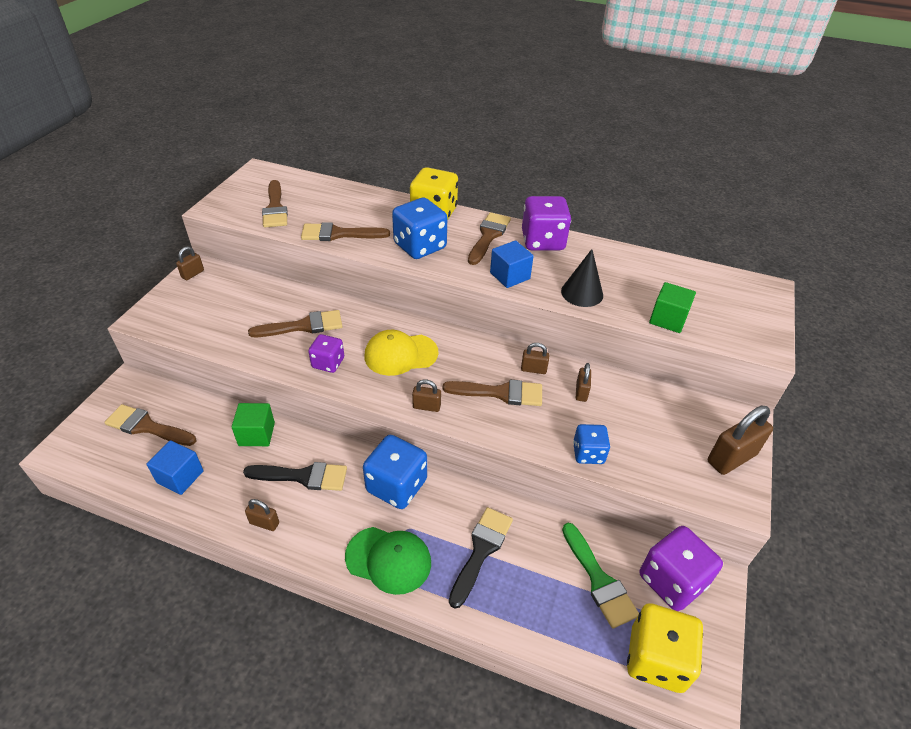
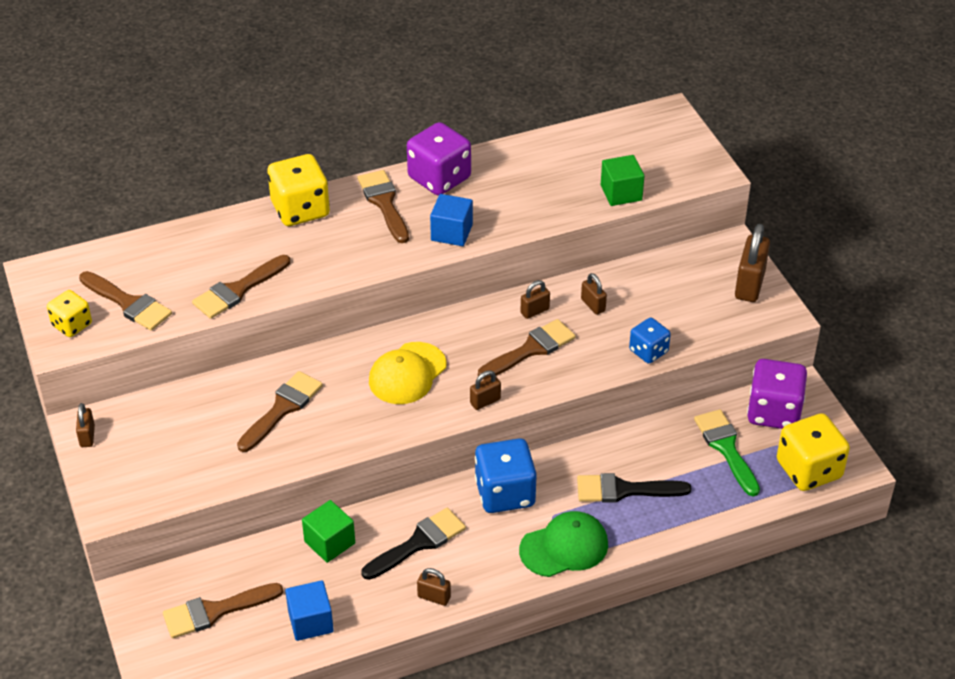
camera: 40 degrees left, 0 degrees up
(233, 202) = (72, 325): none -> yellow dice
(264, 523) = (434, 597): brown padlock -> brown padlock turned 45 degrees clockwise
(328, 363) = (353, 424): purple dice -> none
(420, 246) = (334, 253): blue dice -> none
(481, 550) = (624, 490): black brush -> black brush turned 75 degrees counterclockwise
(582, 293) = (530, 211): black cone -> none
(599, 580) = (726, 448): green brush -> green brush turned 135 degrees counterclockwise

